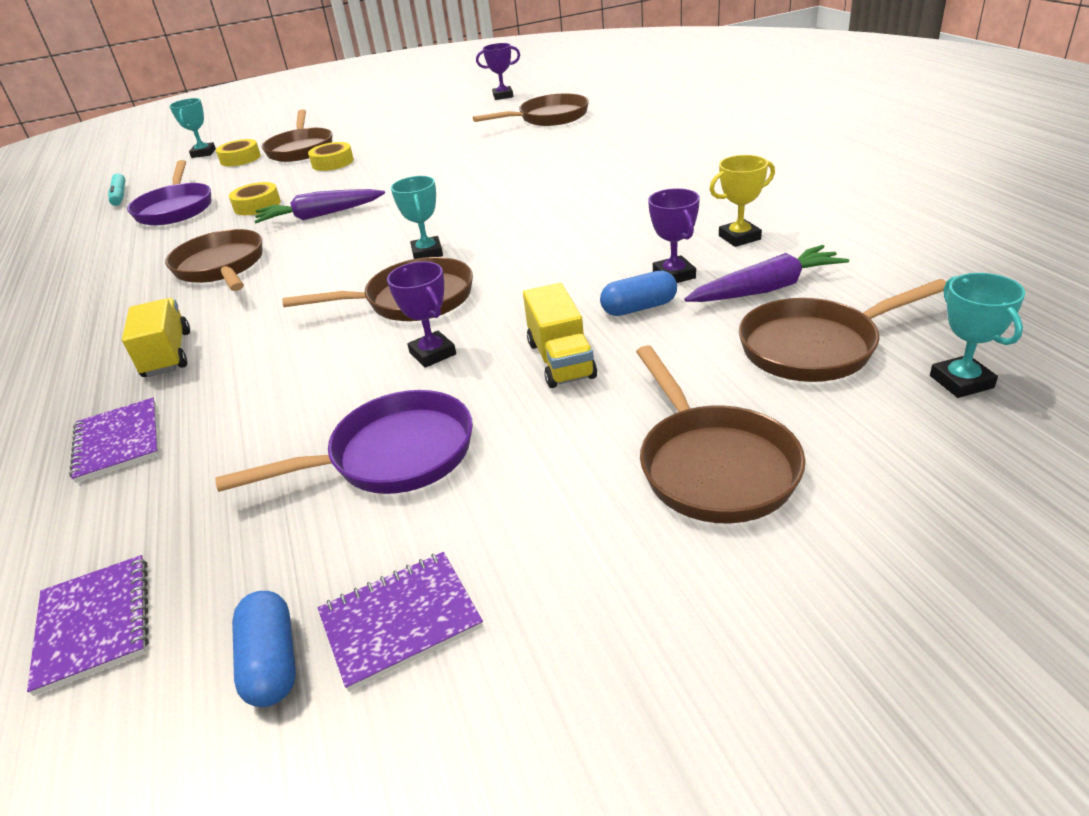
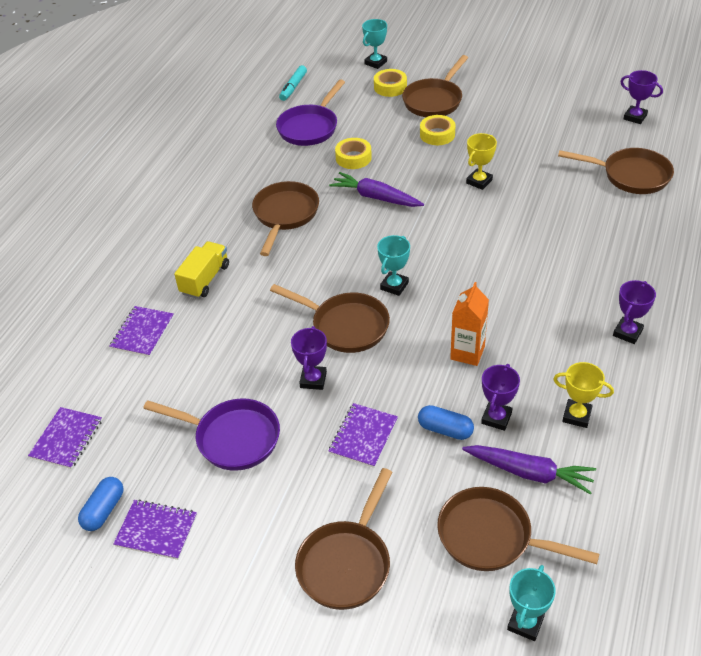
camera: 40 degrees right, 10 degrees up
(417, 168) = (479, 181): none -> yellow trophy
(561, 360) = (363, 436): yellow truck -> purple notebook
(574, 254) = (467, 353): none -> orange carton
(692, 180) = (627, 333): none -> purple trophy

